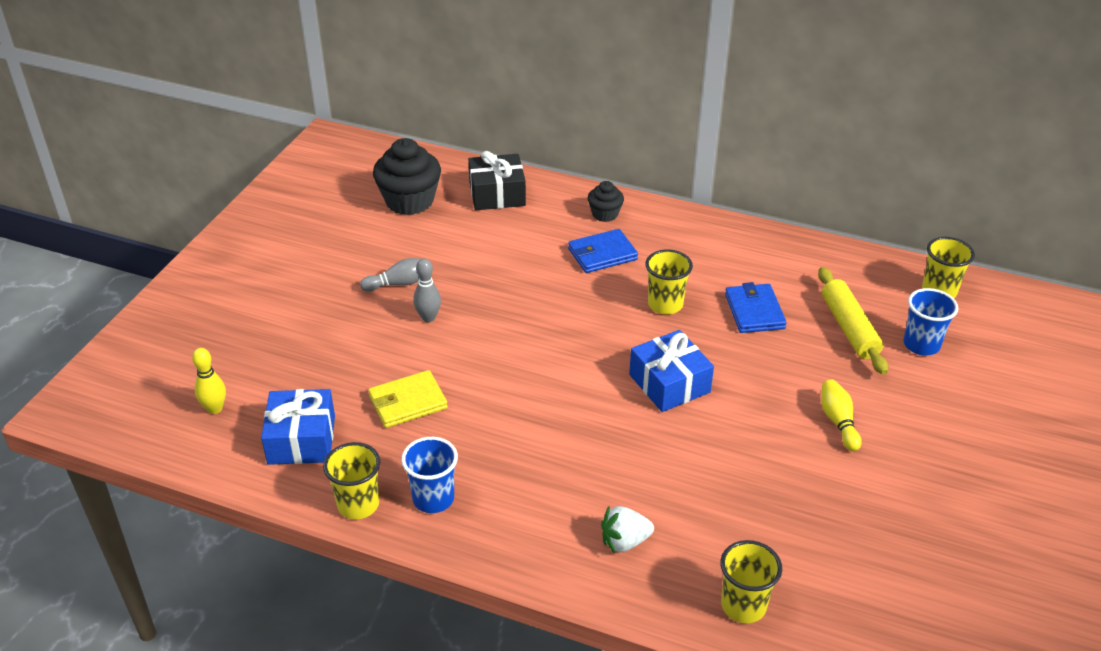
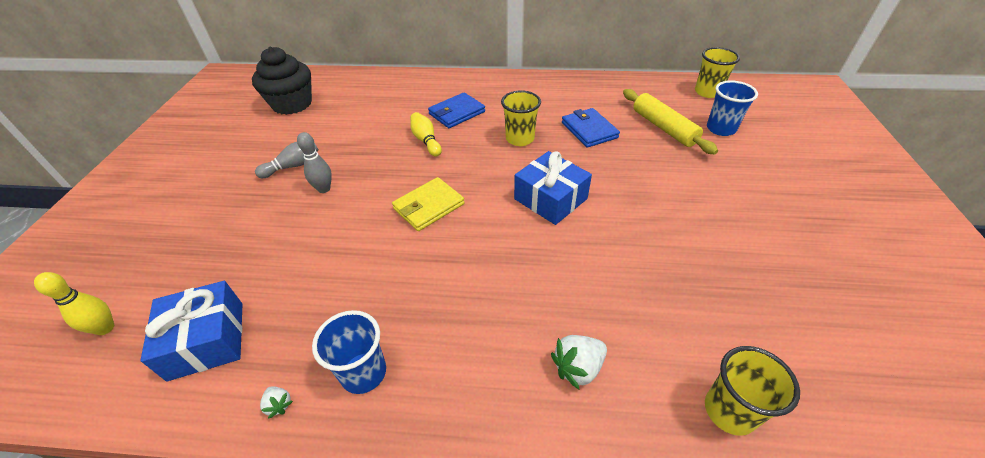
camera: 15 degrees left, 5 degrees up
(358, 505) = (279, 405): yellow cup -> white strawberry
(408, 402) = (317, 271): yellow wallet -> yellow wallet (428, 206)
(497, 194) = (362, 88): black gift -> none
(605, 214) = (449, 86): black cupcake -> none
(838, 421) = (700, 199): yellow bowling pin -> yellow bowling pin (426, 141)

